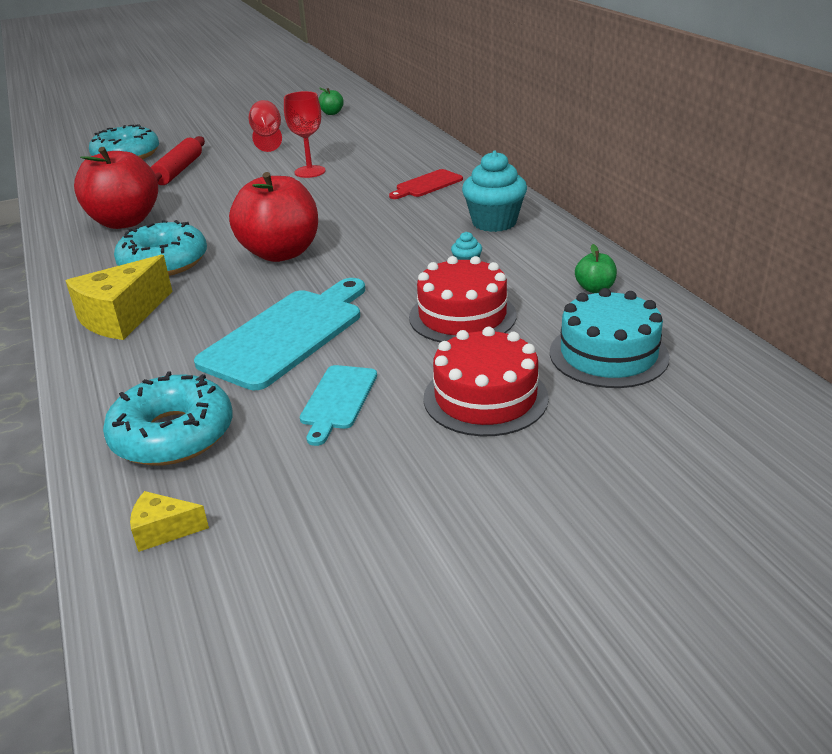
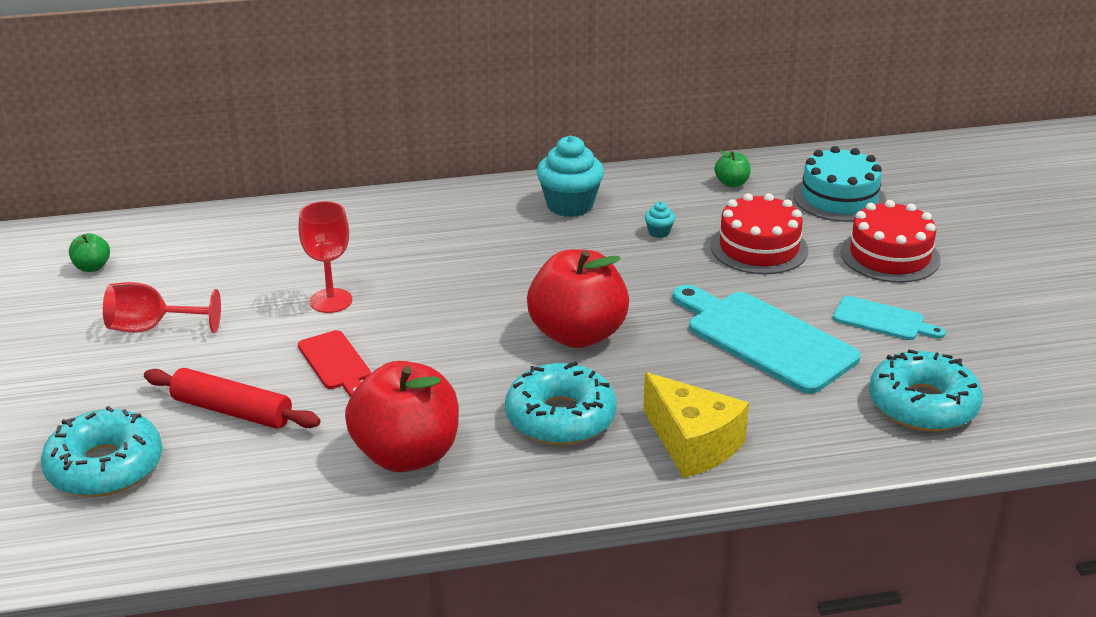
camera: 80 degrees left, 0 degrees up
(163, 530) = (1046, 407): yellow cheese -> none
(427, 185) = (439, 228): red cutting board -> red cutting board (335, 363)

